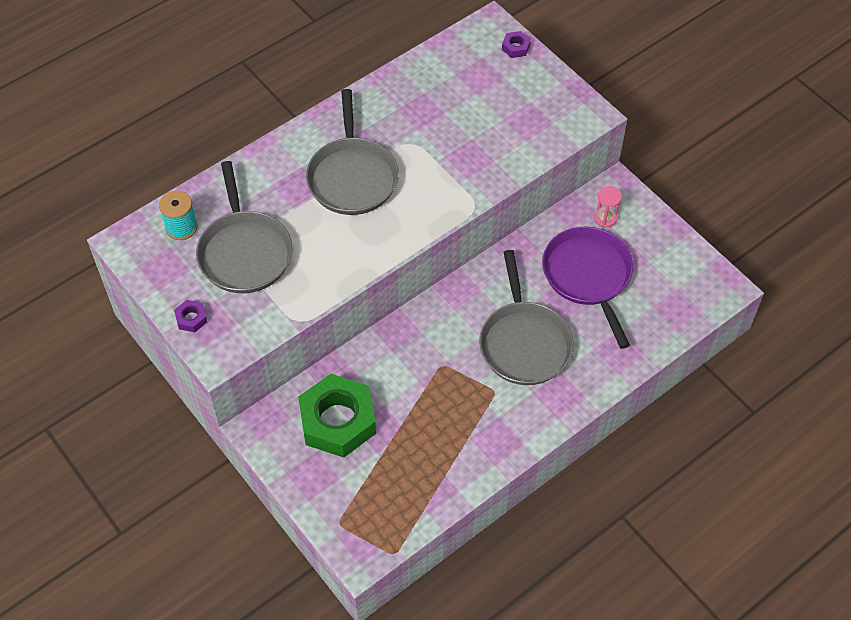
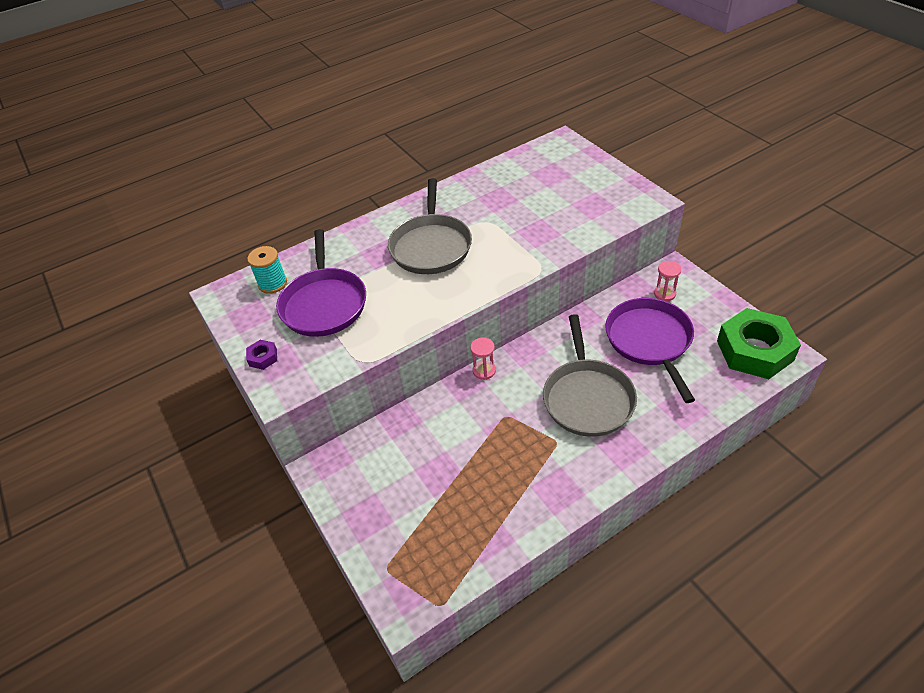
camera: 10 degrees right, 10 degrees down
(244, 252) = (324, 304): grey pan -> purple pan
(337, 421) = (399, 464): green nut -> green nut (754, 350)
(416, 315) = (484, 371): none -> pink hourglass
(515, 47) = (583, 155): purple nut -> none

